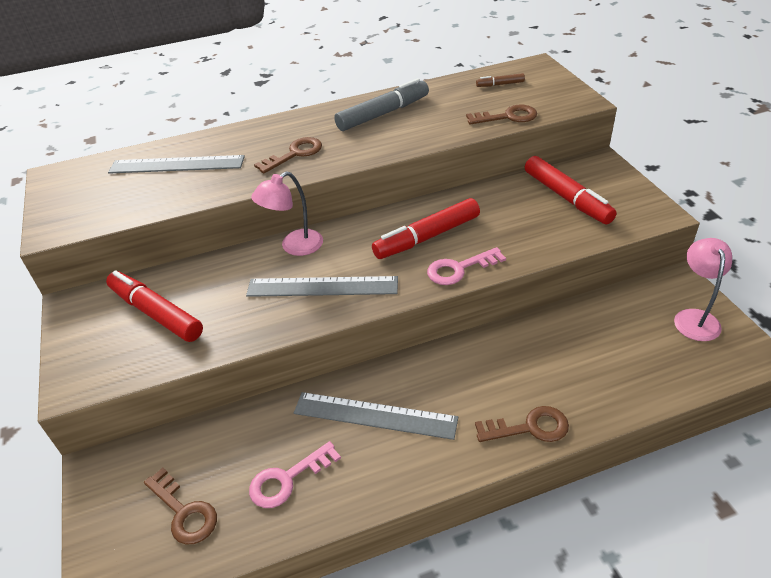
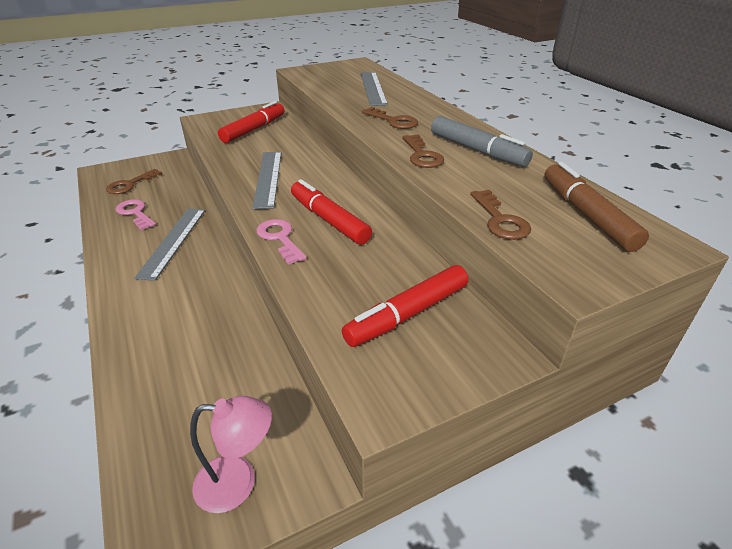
camera: 80 degrees right, 5 degrees down
(294, 247) = (318, 163): pink lamp -> none
(500, 84) = (587, 215): brown marker -> brown marker, size x2.09
(529, 427) = (127, 320): brown key -> brown key (422, 155)

